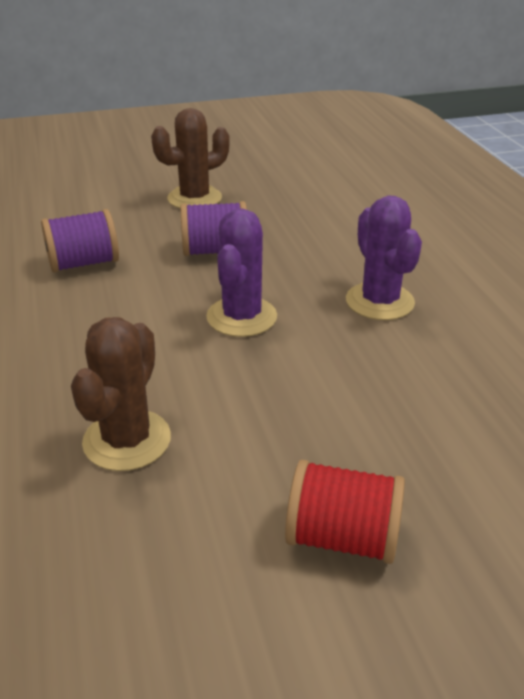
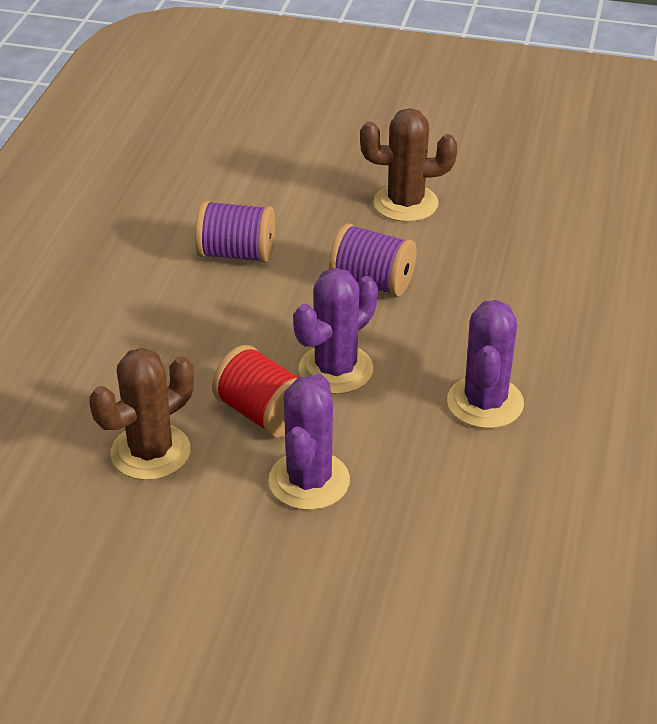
camera: 30 degrees right, 5 degrees up
(298, 408) = (309, 481): none -> purple cactus
(342, 537) = (249, 601): red spool -> red spool (263, 413)

